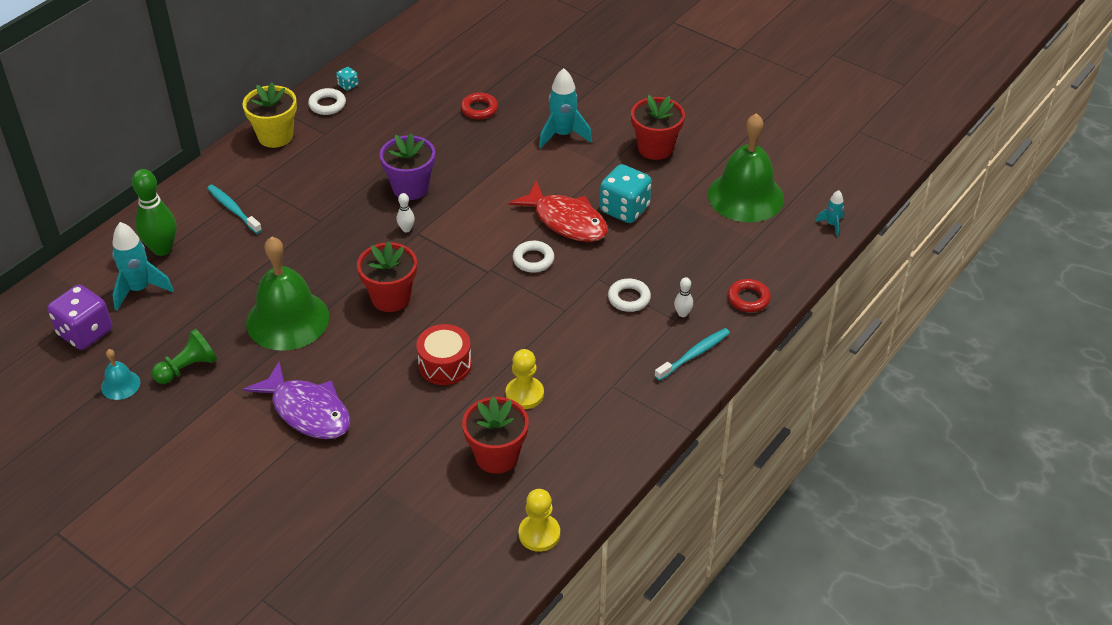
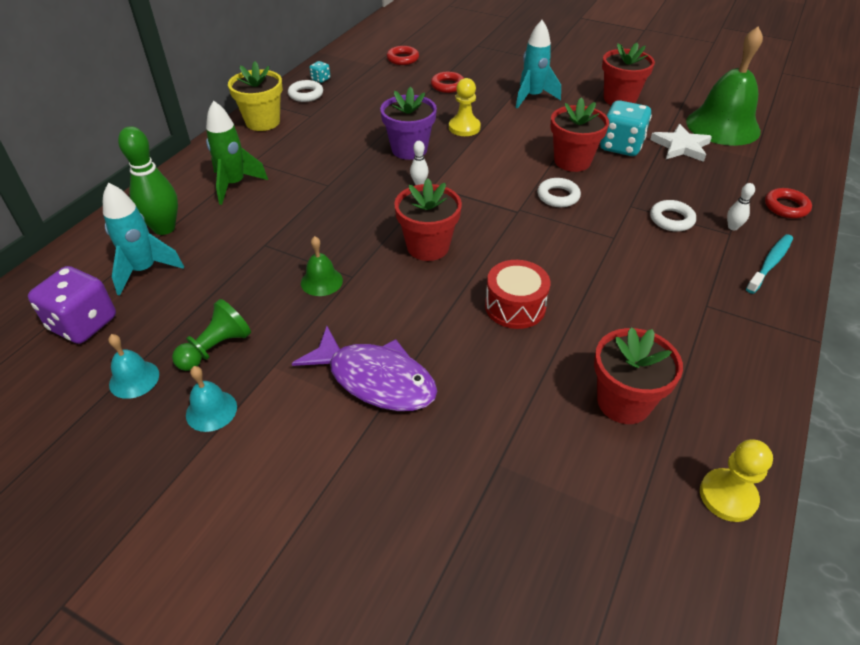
camera: 10 degrees left, 0 degrees up
(175, 418) = (211, 410): none -> turquoise bell
(233, 209) = (234, 185): turquoise toothbrush -> green rocket
(287, 319) = (321, 281): green bell -> green bell, size x0.45
(444, 65) = (402, 59): none -> red ring
(524, 394) = (618, 326): yellow pawn -> yellow pawn (464, 128)
(566, 221) = (572, 161): red fish -> red flower pot
(686, 217) = (681, 146): none -> white star
(832, 225) = (814, 139): turquoise rocket -> none

